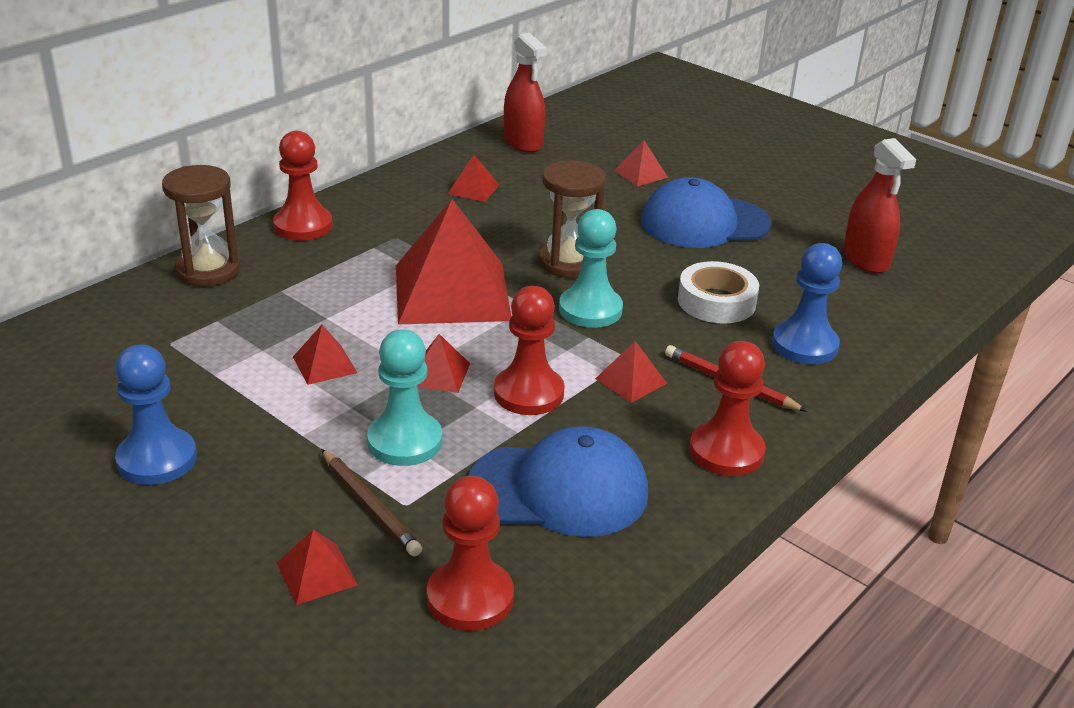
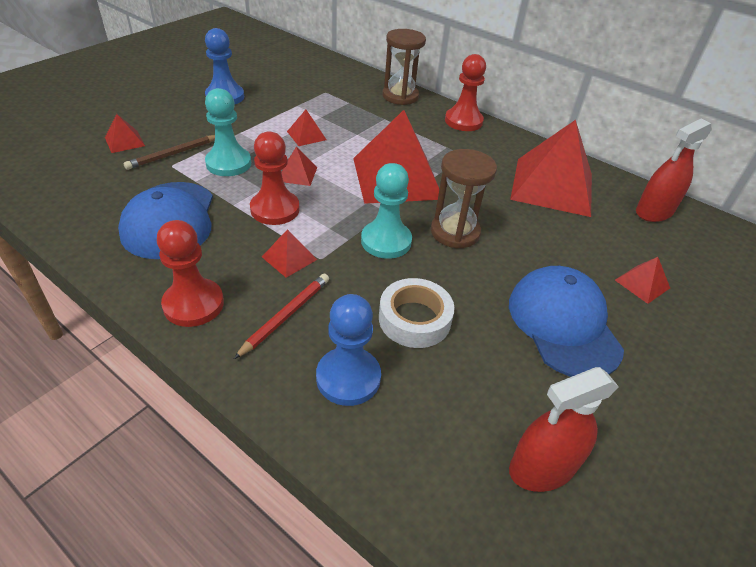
camera: 85 degrees right, 10 degrees up
(470, 597) = (86, 186): red pawn -> none
(473, 189) = (552, 186): red pyramid -> red pyramid, size x2.36

